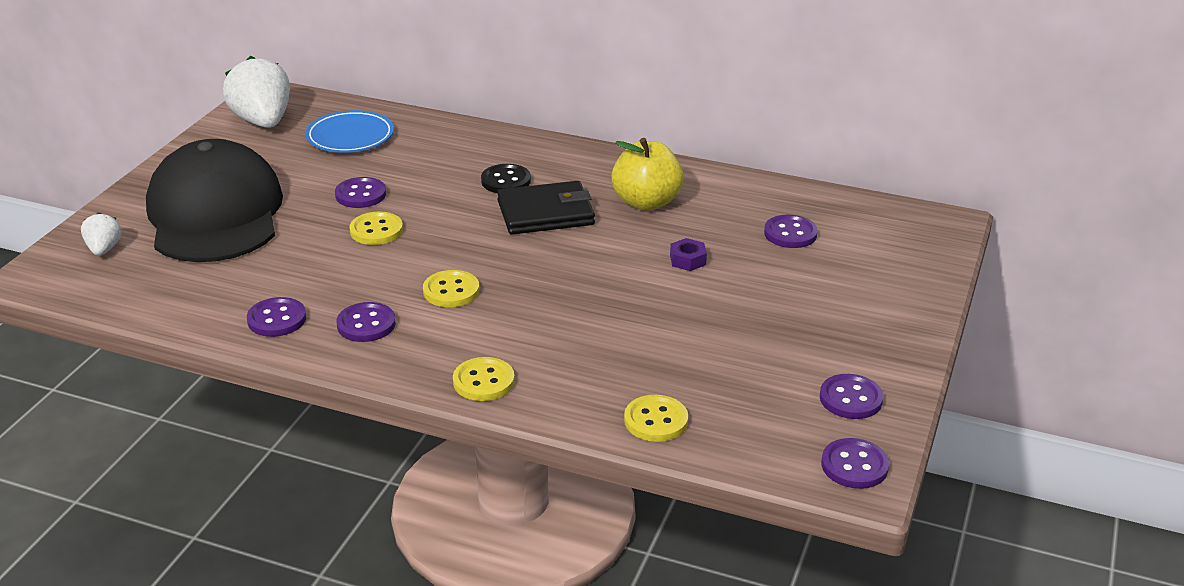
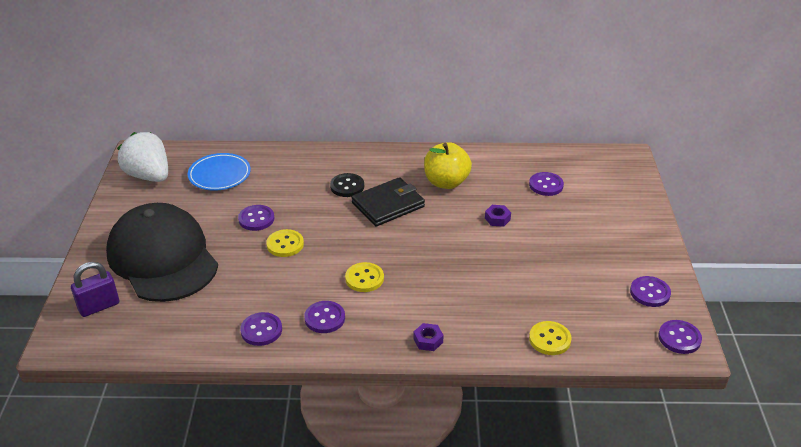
camera: 20 degrees left, 5 degrees up
(104, 249) = (99, 306): white strawberry -> purple padlock
(483, 381) = (428, 340): yellow button -> purple nut

